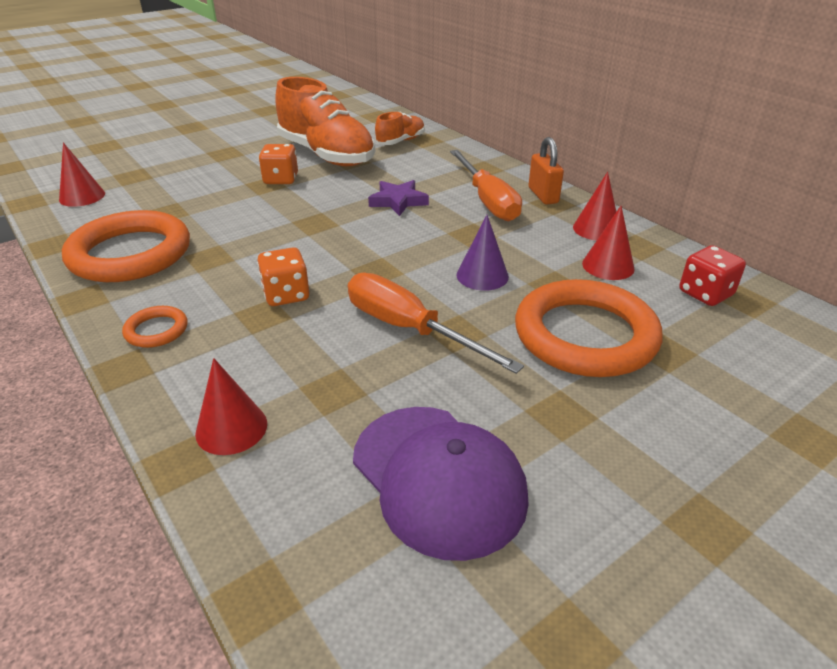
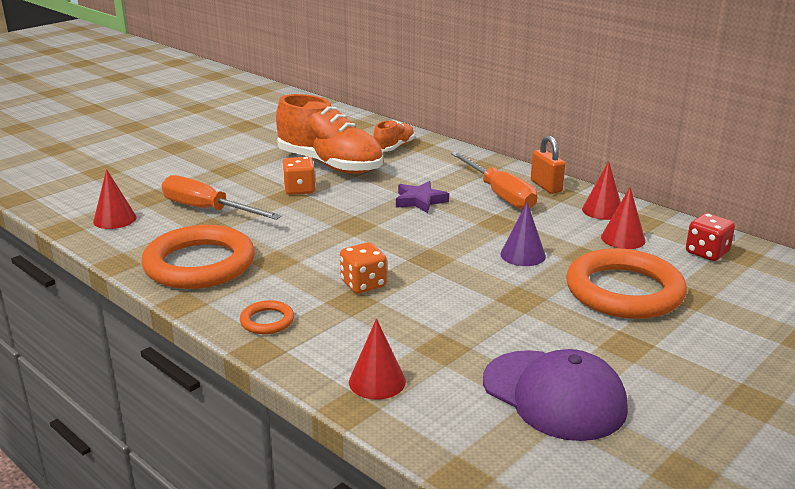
camera: 10 degrees left, 10 degrees down
(410, 329) = (482, 300): orange screwdriver -> orange screwdriver (208, 210)

